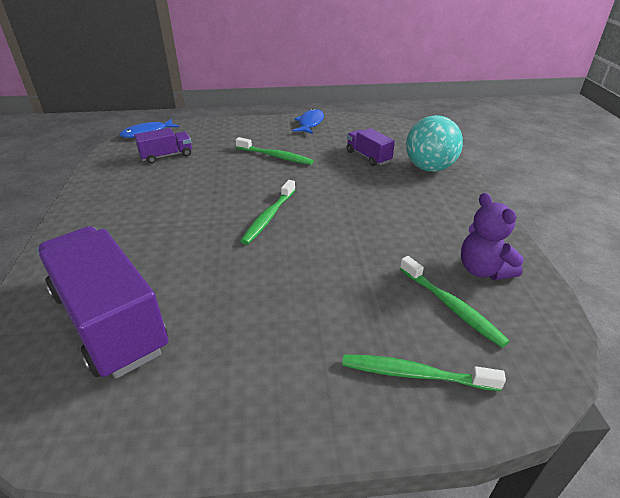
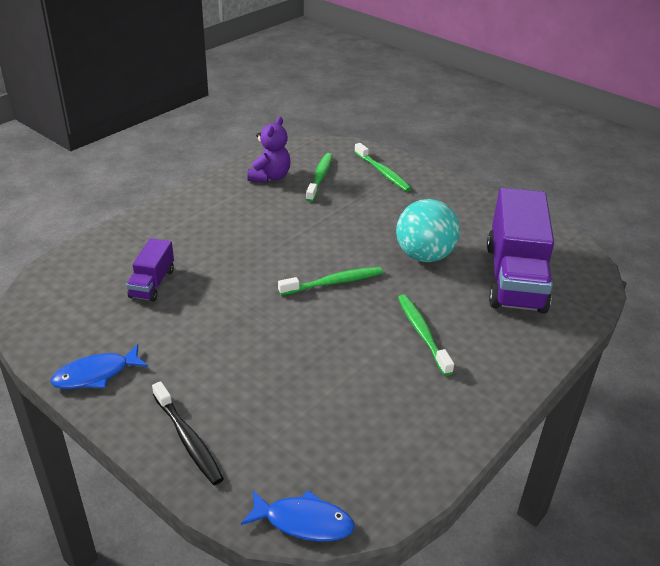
camera: 135 degrees left, 0 degrees up
(166, 156) = (330, 436): purple truck -> none
(232, 128) = (188, 439): none -> black toothbrush
(275, 156) = (225, 345): green toothbrush -> green toothbrush (422, 333)
(429, 168) = (138, 240): turquoise ball -> turquoise ball (424, 256)

